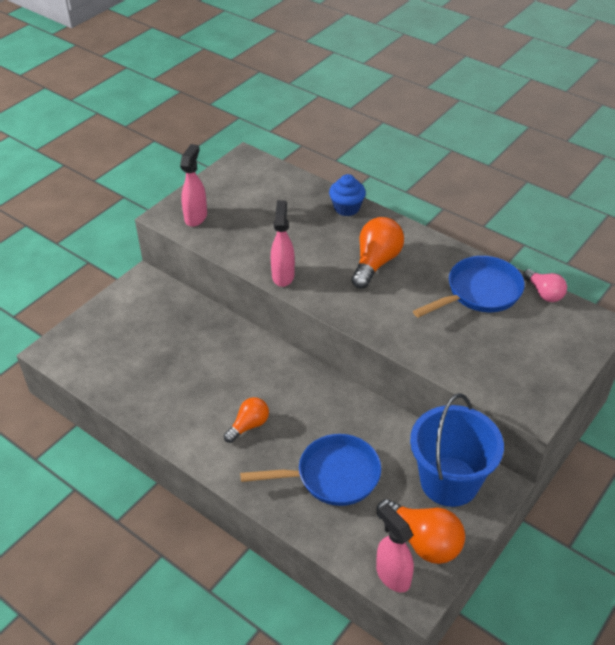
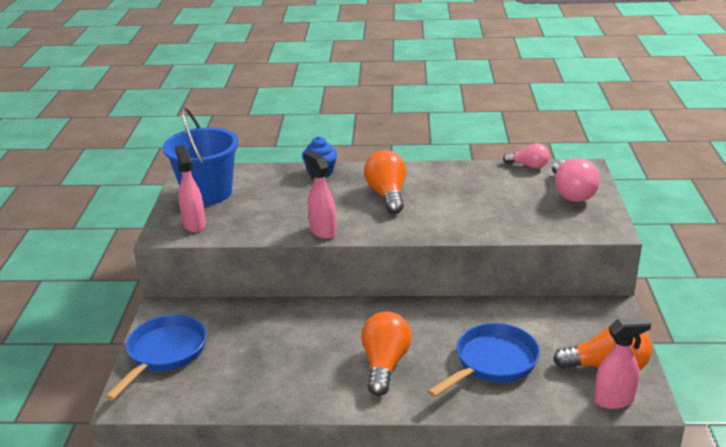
camera: 35 degrees left, 15 degrees down
(249, 425) = (384, 364): orange light bulb -> orange light bulb, size x1.61
(392, 575) = (614, 400): pink spray bottle -> pink spray bottle turned 150 degrees clockwise
(449, 481) = (578, 322): blue bucket -> blue bucket (207, 193)
(479, 292) = (485, 182): blue pan -> blue pan (164, 353)
(548, 347) = (571, 193): none -> pink light bulb

